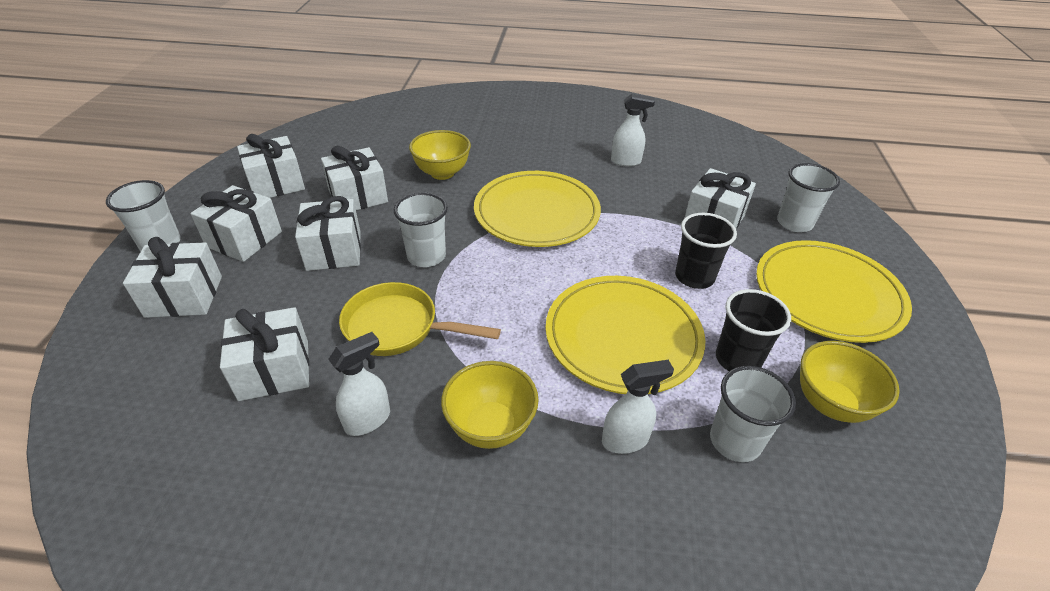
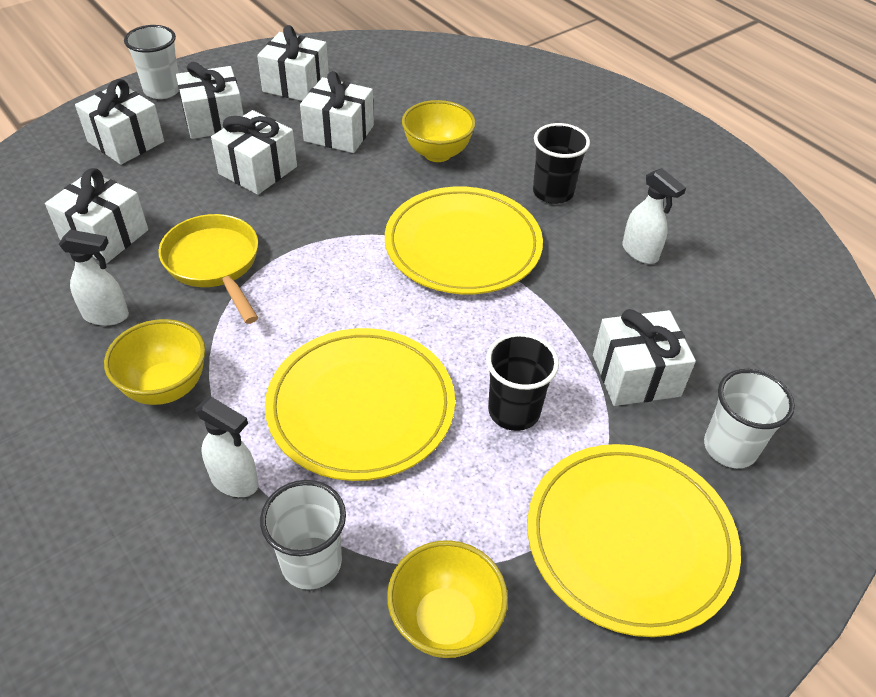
camera: 45 degrees right, 5 degrees up
(426, 256) = (315, 221): white cup -> none
(737, 359) = (426, 510): black cup -> black cup (553, 192)

